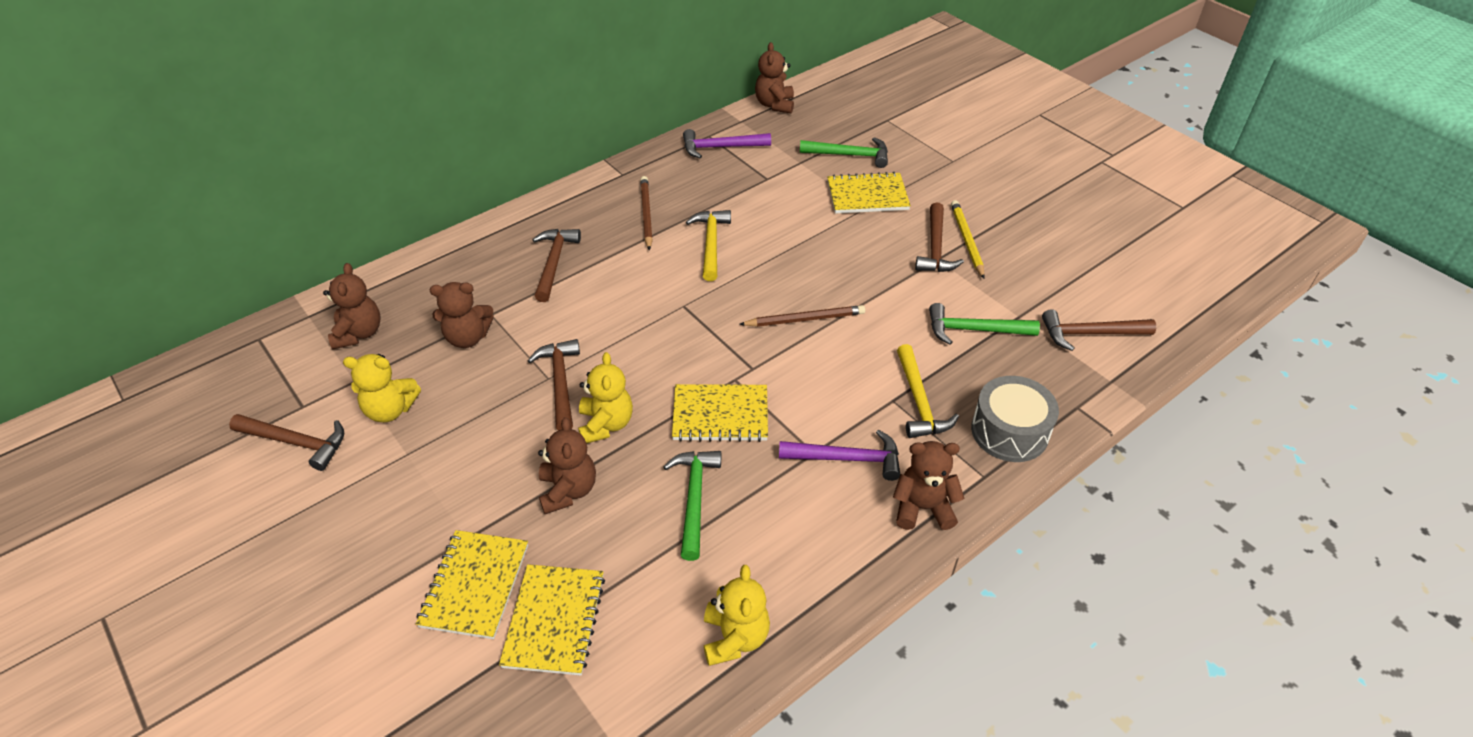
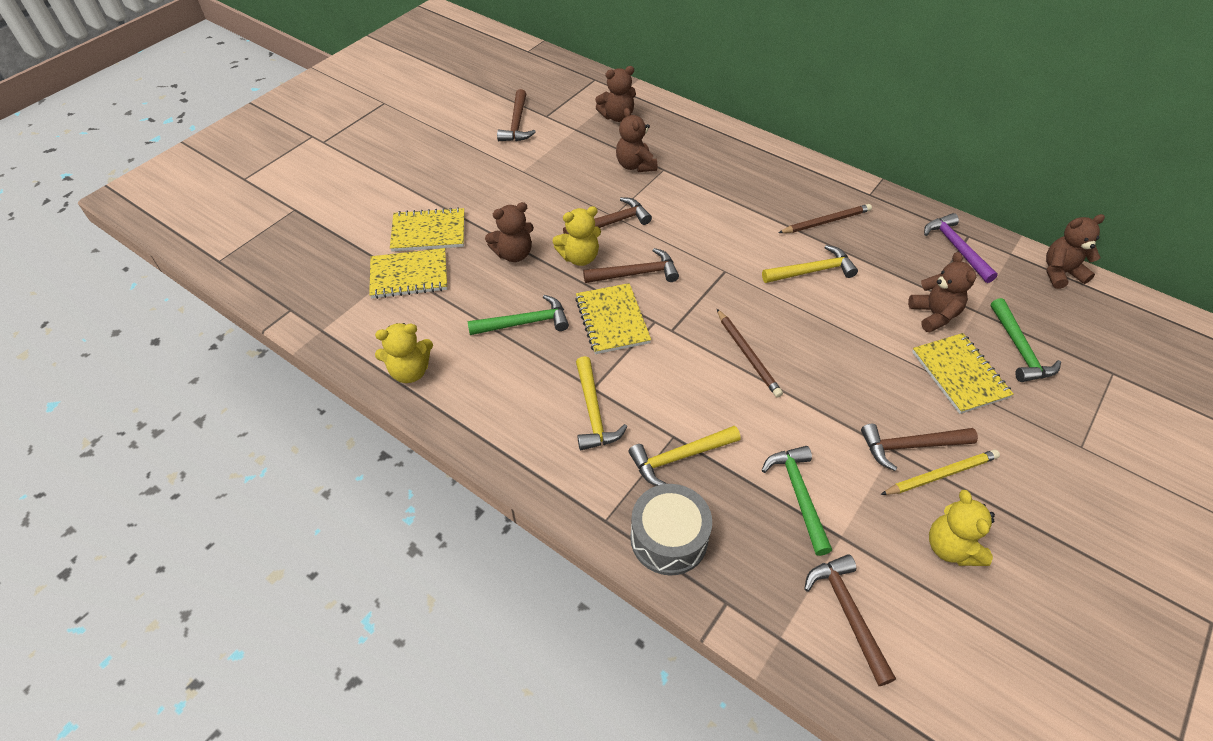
camera: 75 degrees right, 5 degrees up
(390, 410) = (556, 152): yellow teddy bear -> yellow teddy bear (951, 547)
(554, 263) = (735, 185): brown hammer -> brown hammer (636, 273)
(847, 459) = (593, 412): purple hammer -> yellow hammer
(922, 508) = (555, 474): brown teddy bear -> brown teddy bear (934, 315)

